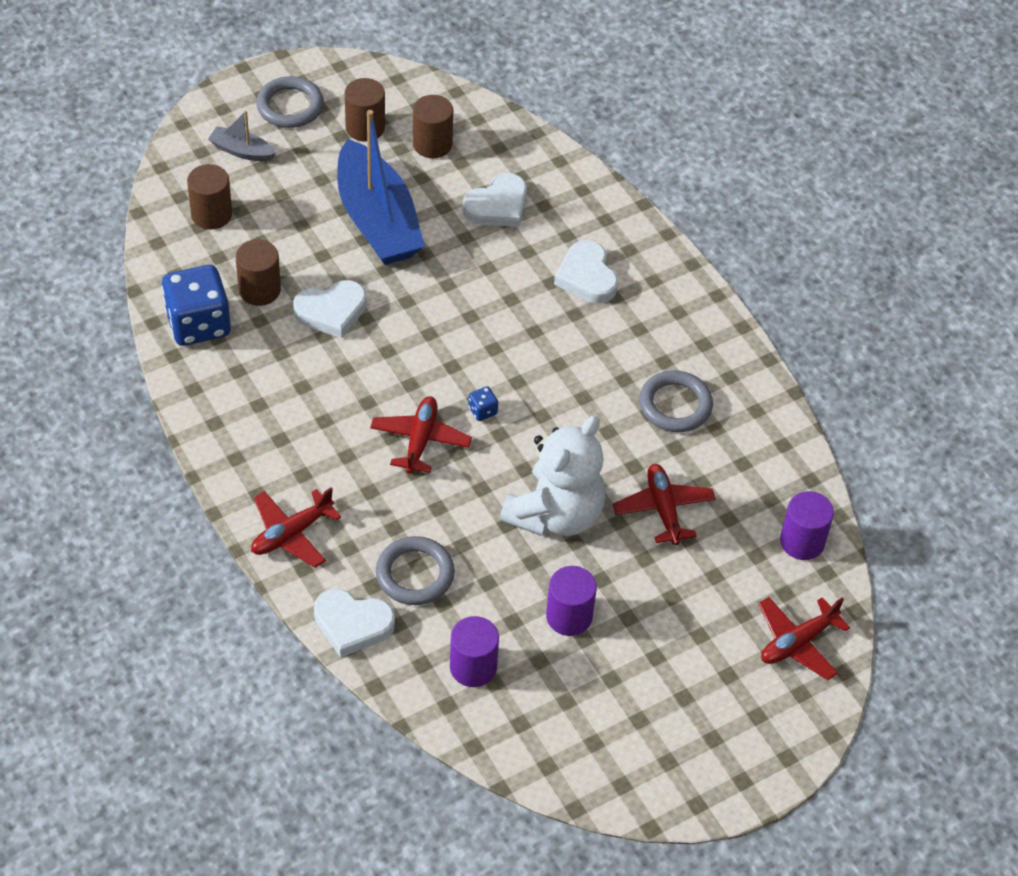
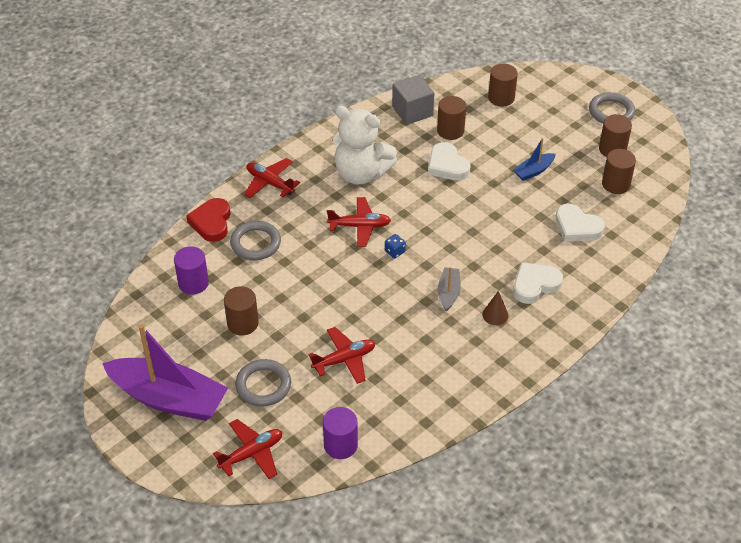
camera: 80 degrees right, 5 degrees down
(198, 324) = (412, 111): blue dice -> grey cube
(242, 151) = (560, 99): grey boat -> grey boat (448, 293)
(352, 624) = (211, 222): white heart -> red heart
(377, 220) = (534, 171): blue boat -> blue boat, size x0.45
(555, 514) = (322, 303): white teddy bear -> white teddy bear (361, 173)
(569, 616) = (242, 323): purple cylinder -> brown cylinder
(626, 330) = (495, 315): none -> brown cone
(675, 405) = (438, 352): grey ring -> grey ring (263, 385)
(685, 728) = (168, 398): none -> purple boat
(797, 643) = (251, 453): red plane -> red plane turned 105 degrees clockwise

